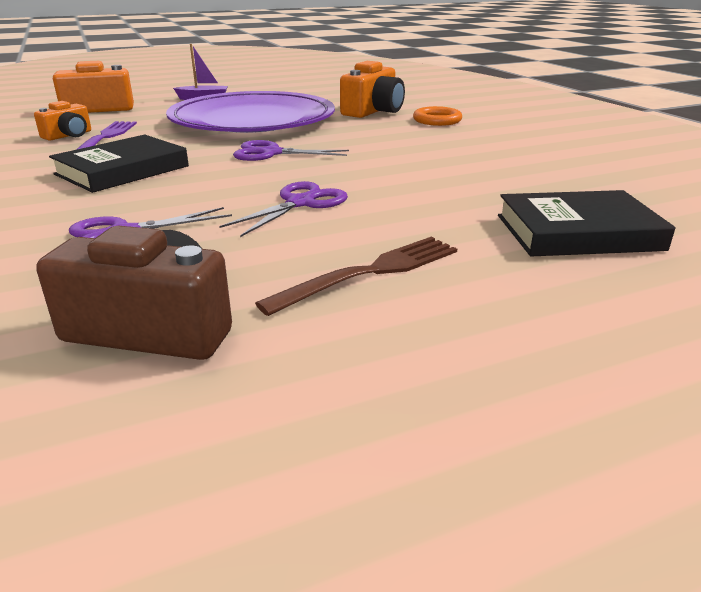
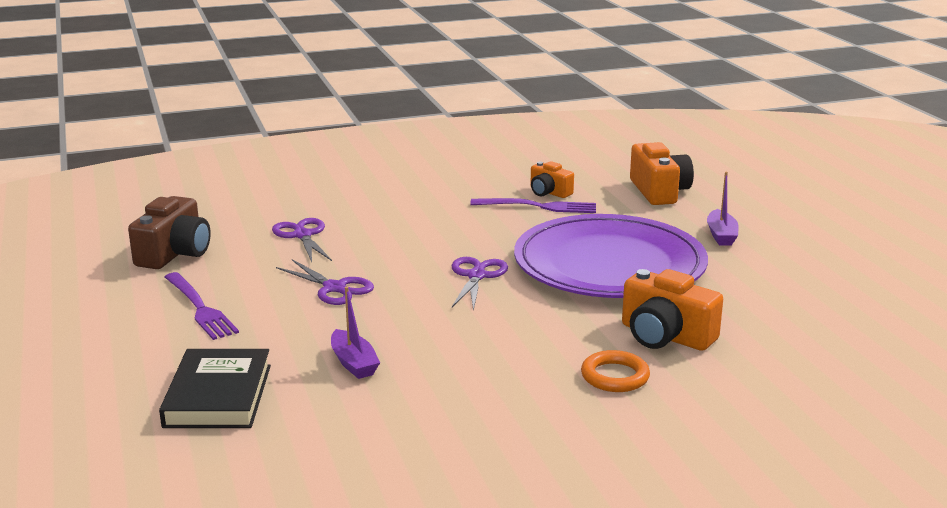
camera: 95 degrees right, 5 degrees down
(122, 170) = (438, 222): black book -> none
(371, 272) = (200, 308): brown fork -> purple fork
(467, 184) = (353, 363): none -> purple boat

